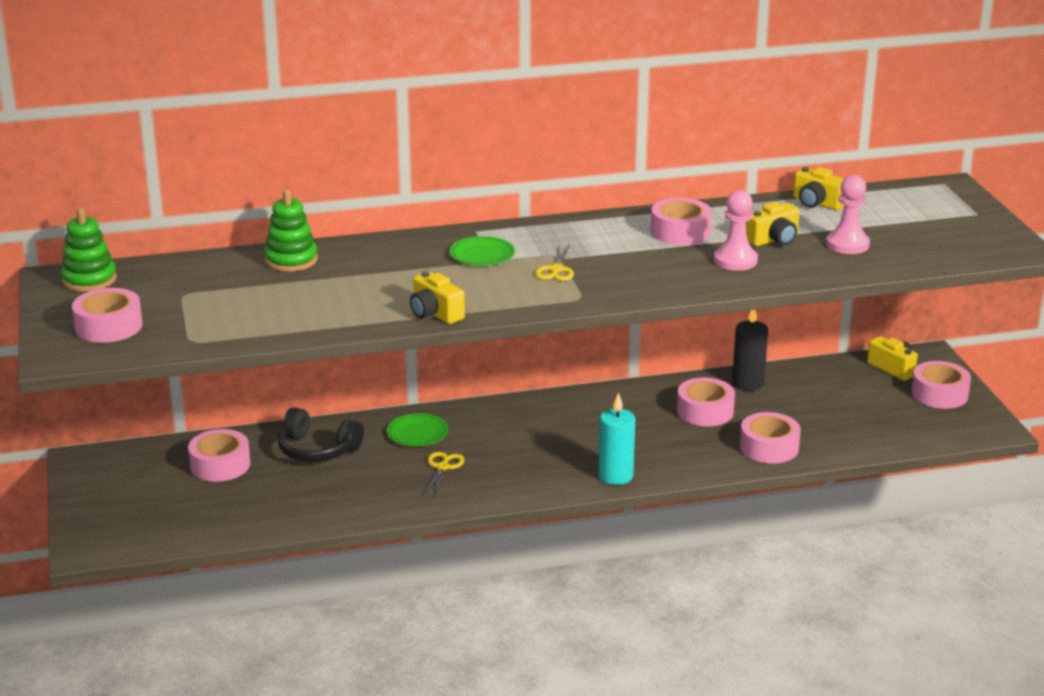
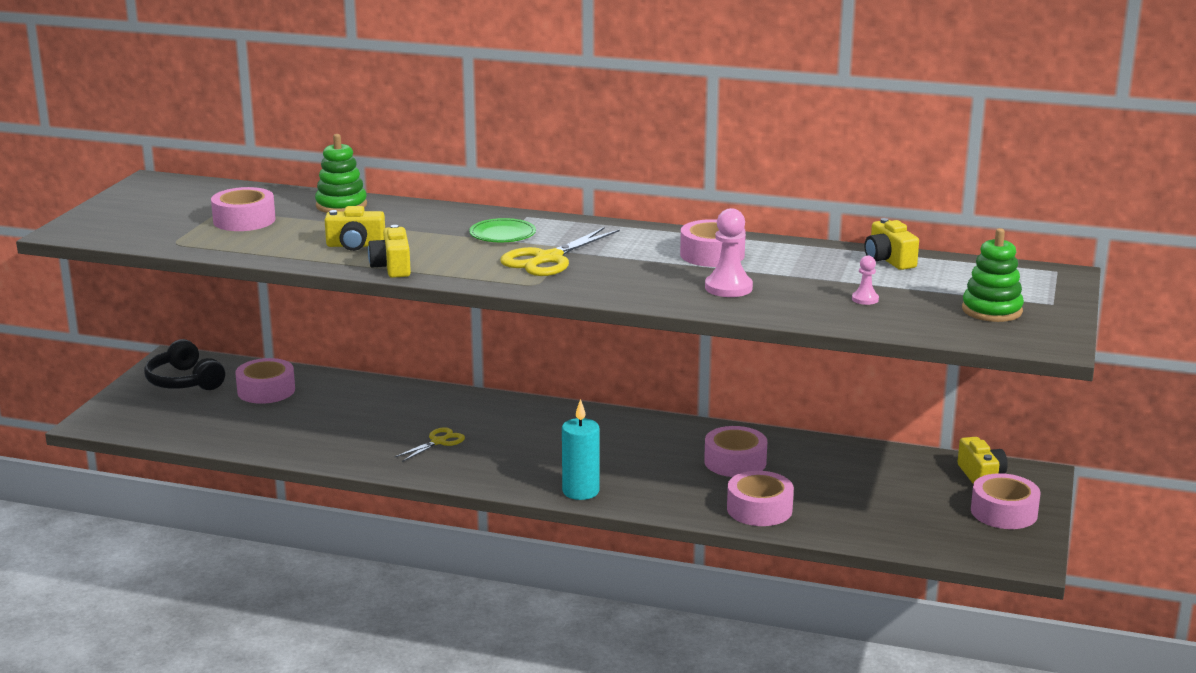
camera: 30 degrees right, 5 degrees down
(89, 280) = (172, 187): green stacking toy -> green stacking toy (992, 310)
(108, 326) = (134, 220): pink tape -> pink tape (244, 220)
(317, 450) = (354, 400): black headphones -> black headphones (184, 381)
(417, 433) = (451, 410): green plate -> none
(556, 270) = (548, 259): yellow scissors -> yellow scissors, size x1.74
(748, 383) = (808, 450): black candle -> none
(774, 240) = (794, 280): yellow camera -> yellow camera (355, 245)
(847, 244) = (865, 299): pink pawn -> pink pawn, size x0.55

